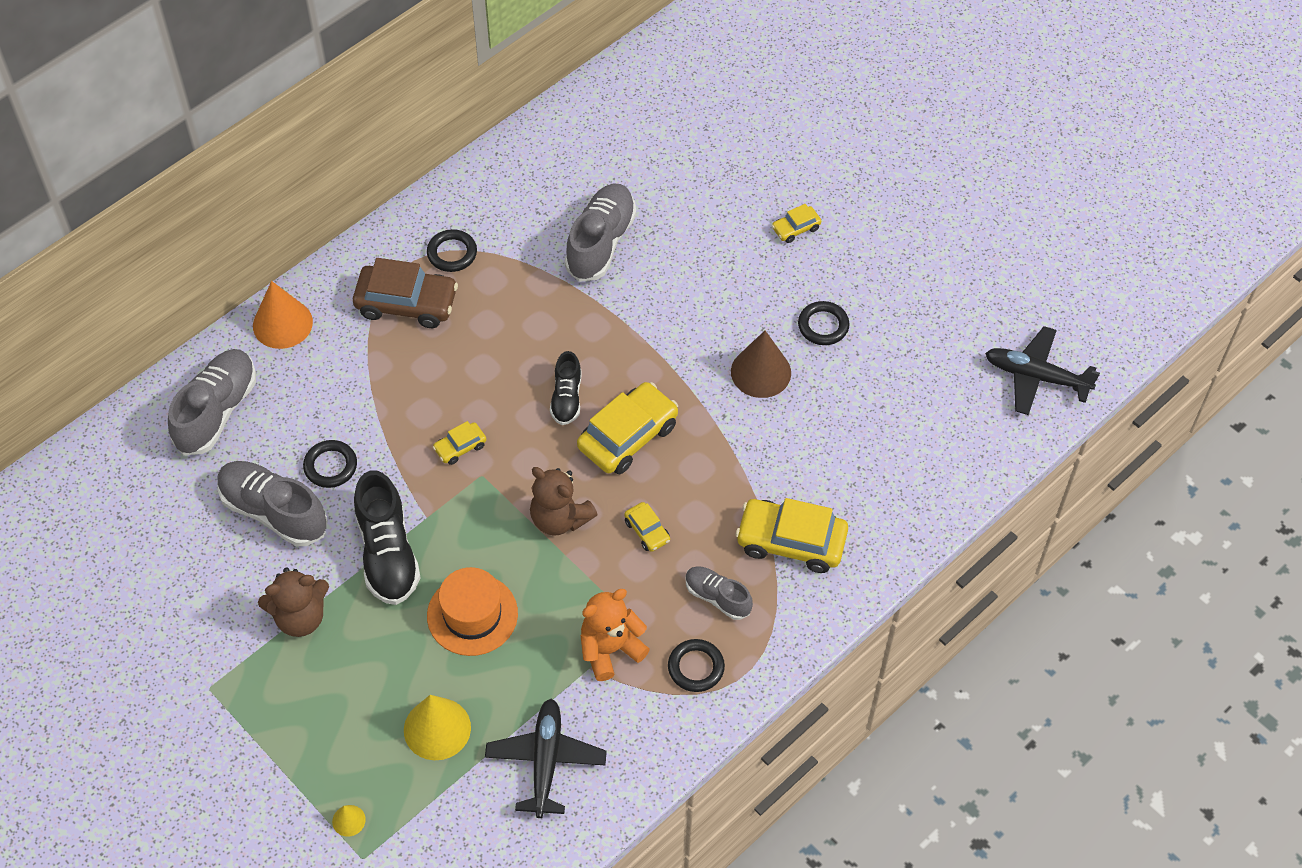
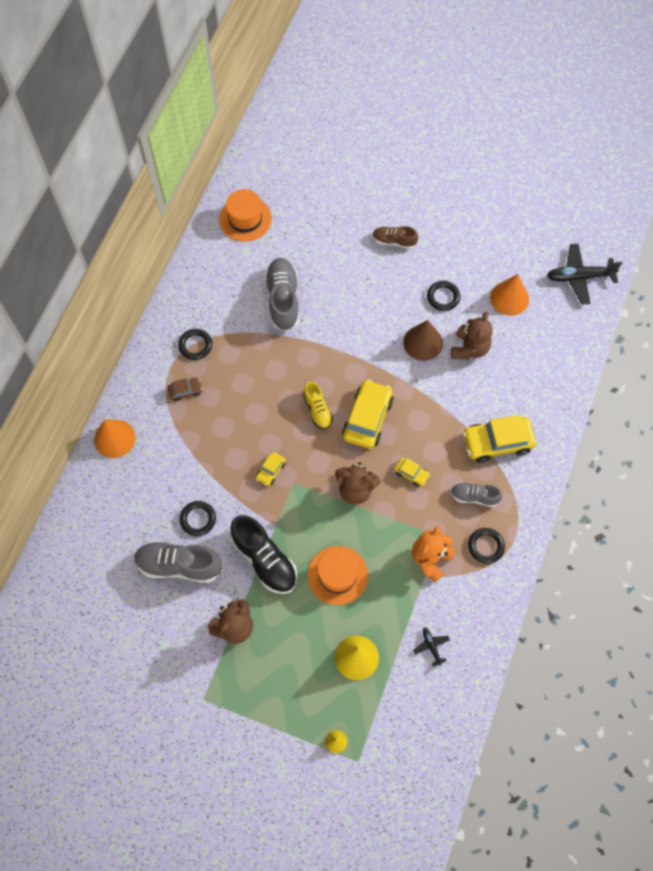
camera: 25 degrees left, 10 degrees up
(217, 411) = (105, 515): grey shoe -> none
(406, 303) = (185, 391): brown car -> brown car, size x0.49
(546, 760) = (431, 646): black plane -> black plane, size x0.49
(566, 398) = (317, 410): black shoe -> yellow shoe
(609, 124) = (245, 219): none -> orange hat
(796, 228) = (394, 241): yellow car -> brown shoe
(822, 405) = (469, 348): none -> brown teddy bear
(917, 364) = (509, 298): none -> orange cone

